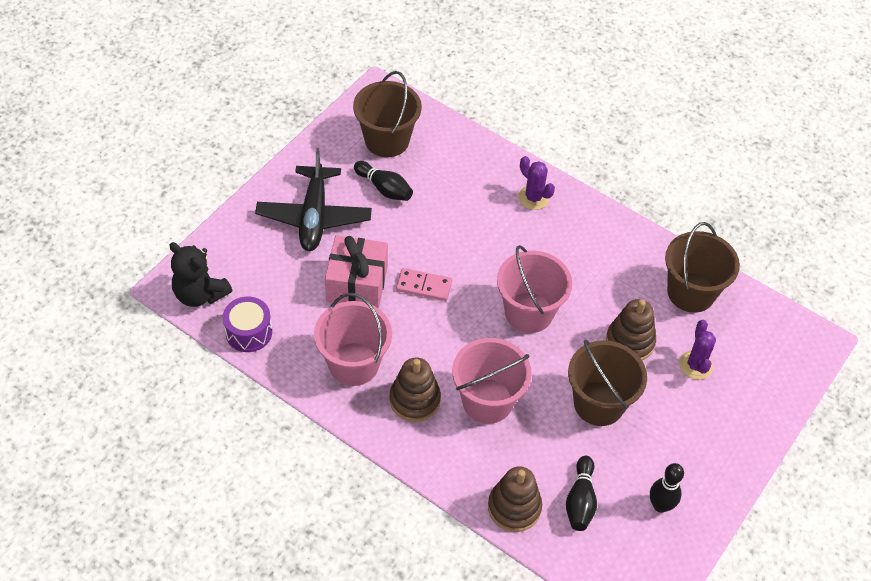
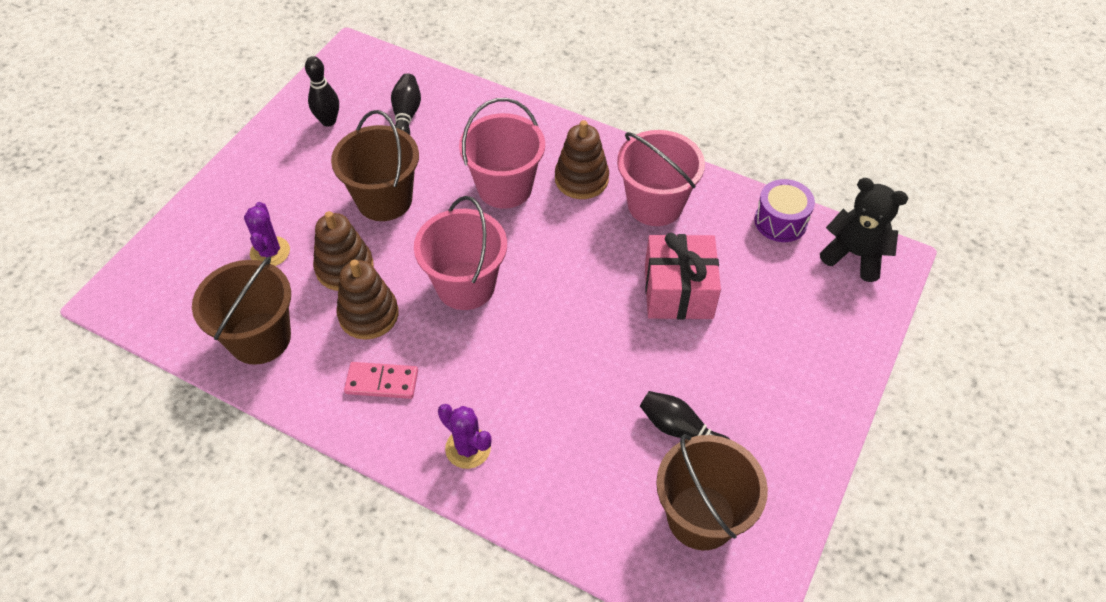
camera: 175 degrees right, 0 degrees up
(314, 216) = (762, 373): black plane -> none
(424, 286) = (597, 300): pink domino -> pink domino (382, 382)
(514, 507) = (469, 104): brown stacking toy -> brown stacking toy (368, 315)

